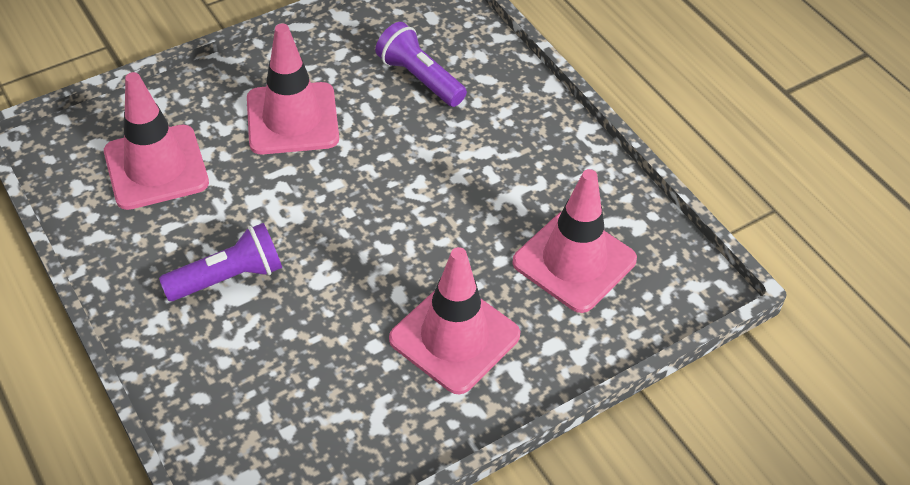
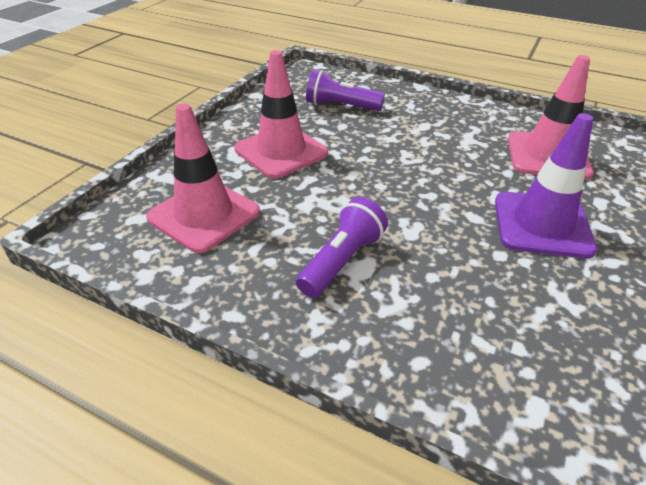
camera: 30 degrees left, 10 degrees down
(454, 337) = (542, 224): pink traffic cone -> purple traffic cone

